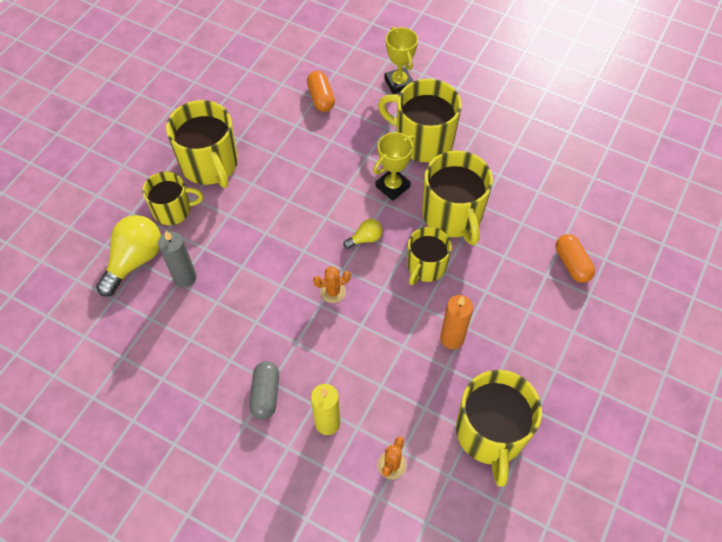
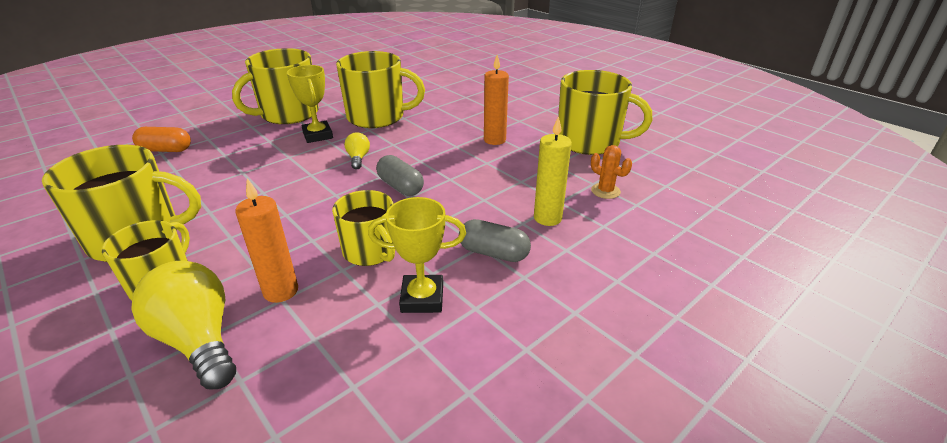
camera: 70 degrees left, 25 degrees down
(185, 278) = (281, 291): grey candle -> orange candle
(333, 292) = (400, 186): orange cactus -> grey capsule
(399, 83) = (213, 112): yellow trophy -> yellow trophy (422, 298)
(426, 266) = (416, 137): yellow mug -> yellow mug (370, 251)
(572, 264) = (463, 87): orange capsule -> none

